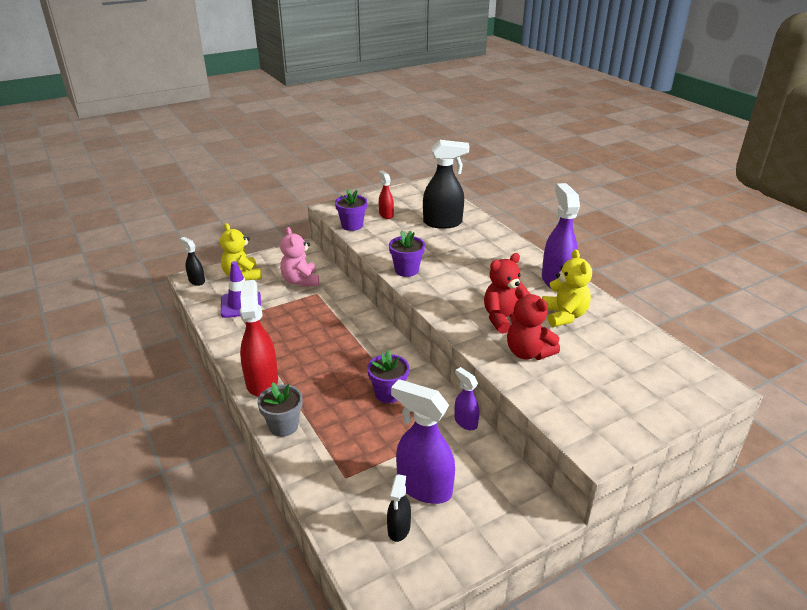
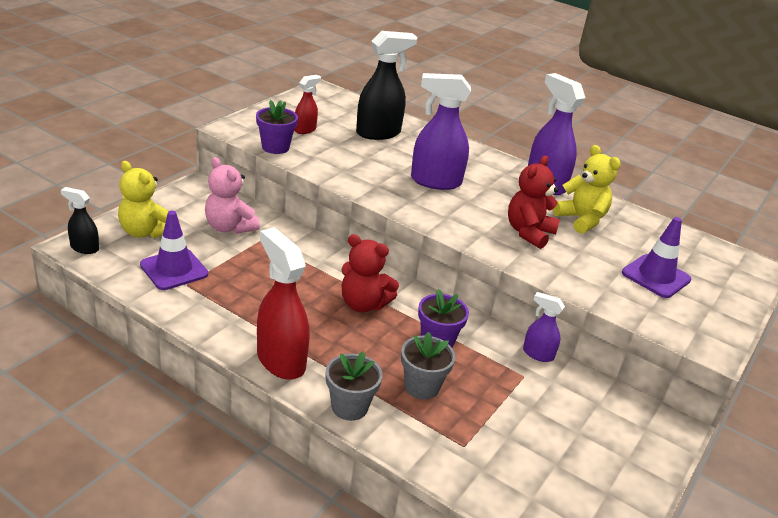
camera: 30 degrees left, 0 degrees up
(348, 424) = (421, 387): none -> grey flower pot
(386, 215) = (305, 130): red spray bottle -> red spray bottle turned 90 degrees clockwise
(399, 529) = (559, 484): black spray bottle -> none
(406, 270) = (385, 193): purple flower pot -> none
(423, 487) = (550, 433): purple spray bottle -> purple spray bottle (435, 181)
(528, 352) = (580, 264): red teddy bear -> red teddy bear (363, 304)
(595, 376) = (656, 276): none -> purple traffic cone

